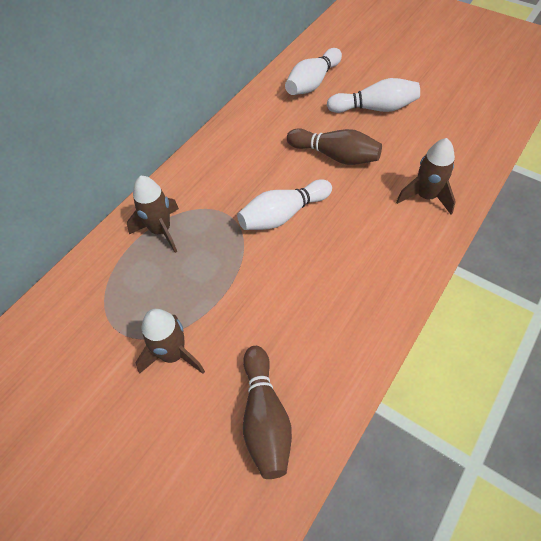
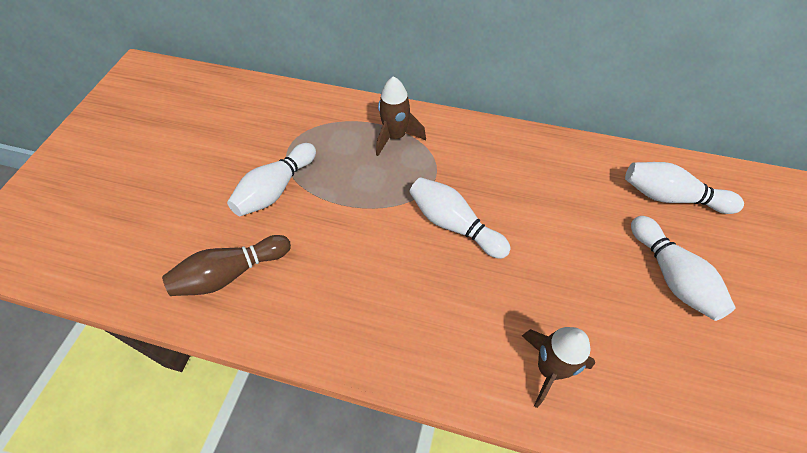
camera: 70 degrees right, 0 degrees up
(173, 354) = (276, 189): brown rocket -> white bowling pin
(335, 156) = (563, 251): brown bowling pin -> none

